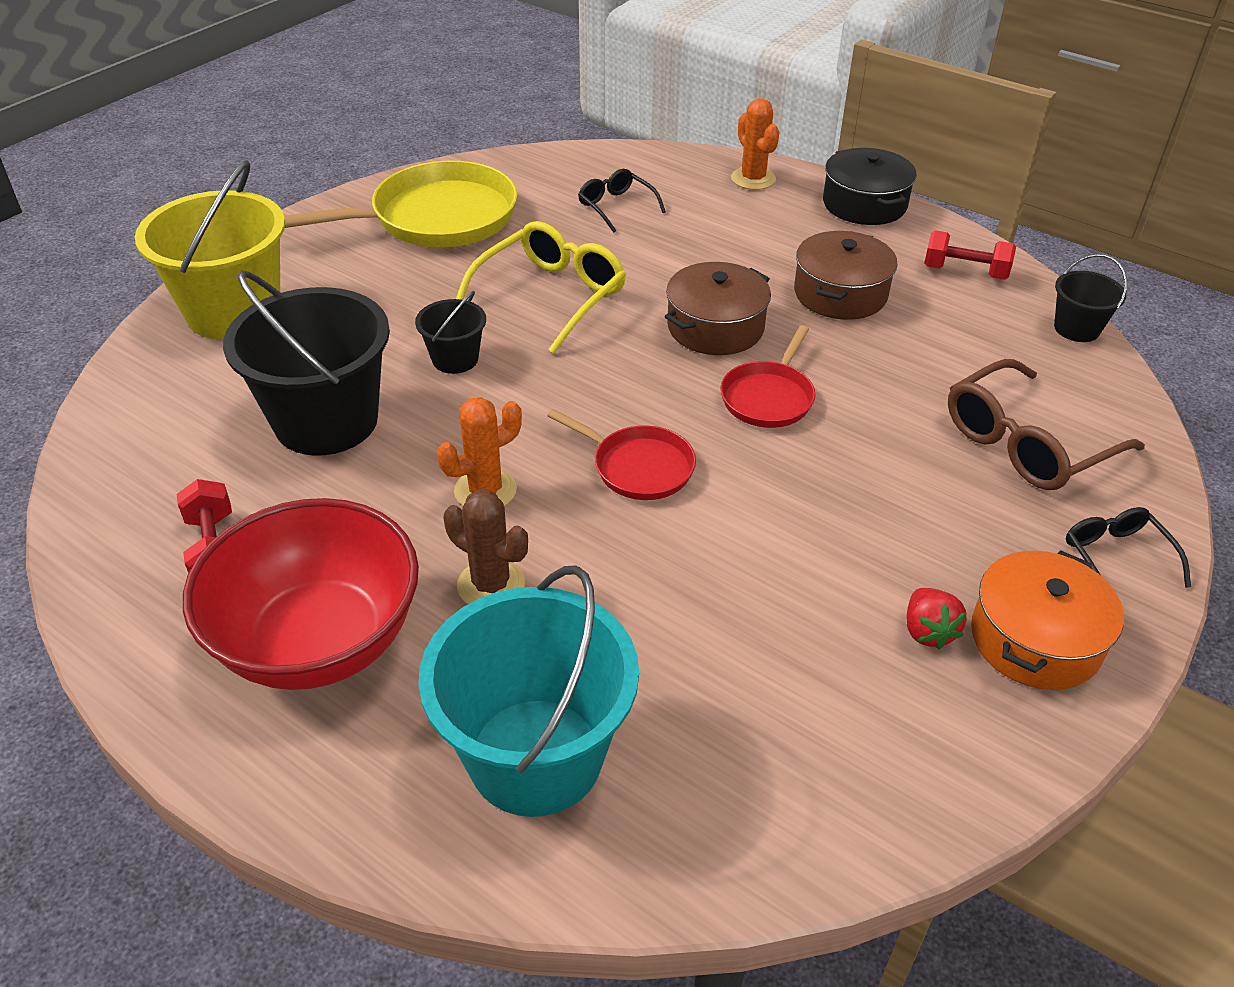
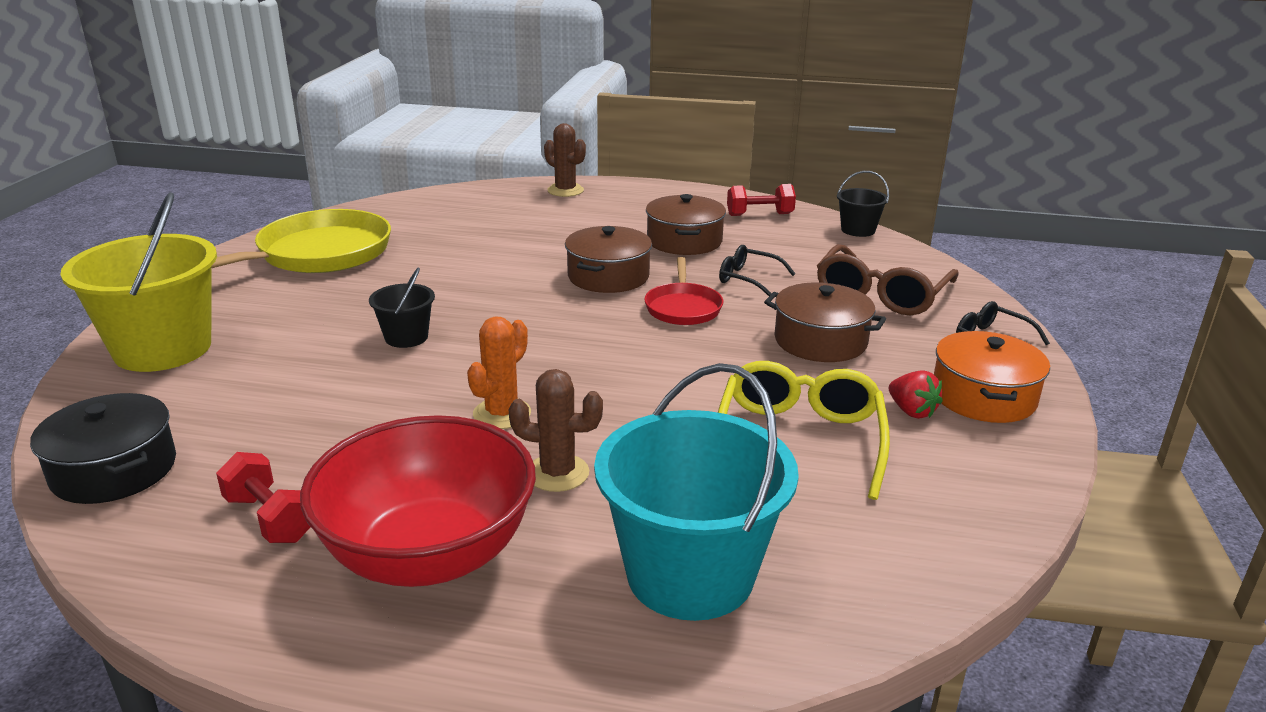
camera: 25 degrees left, 15 degrees down
(326, 421) = (316, 402): black bucket -> none
(551, 296) = (459, 283): yellow glasses -> yellow glasses (799, 439)
(616, 206) = (470, 222): black glasses -> black glasses (748, 279)
(638, 467) = (618, 369): red pan -> none
(753, 179) = (565, 190): orange cactus -> brown cactus
(864, 204) = (659, 191): black pot -> black pot (114, 470)
(895, 494) = (820, 341): none -> brown pot

